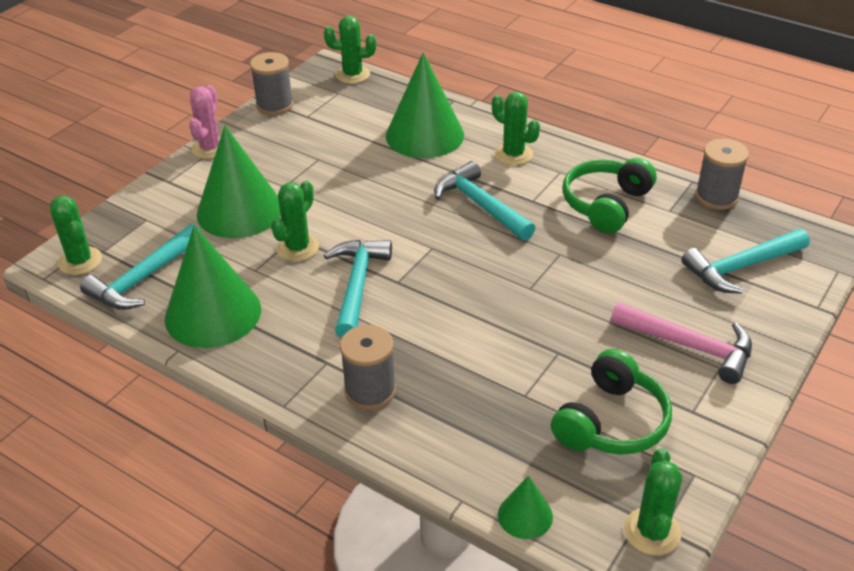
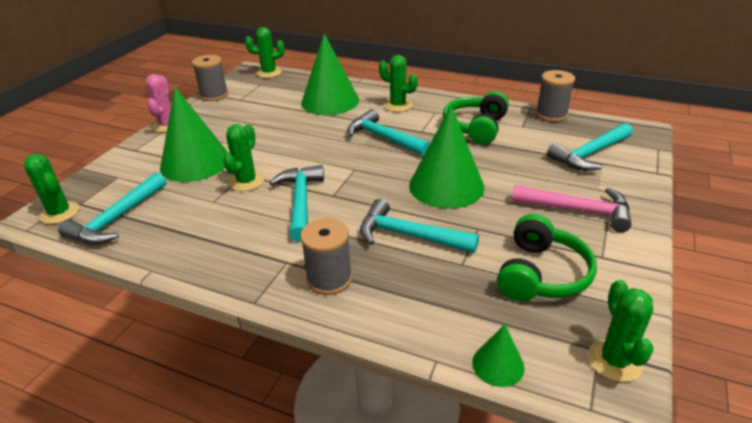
camera: 10 degrees left, 5 degrees down
(213, 313) = (180, 237): green cone -> green cone (446, 186)
(473, 350) = (409, 235): none -> turquoise hammer

